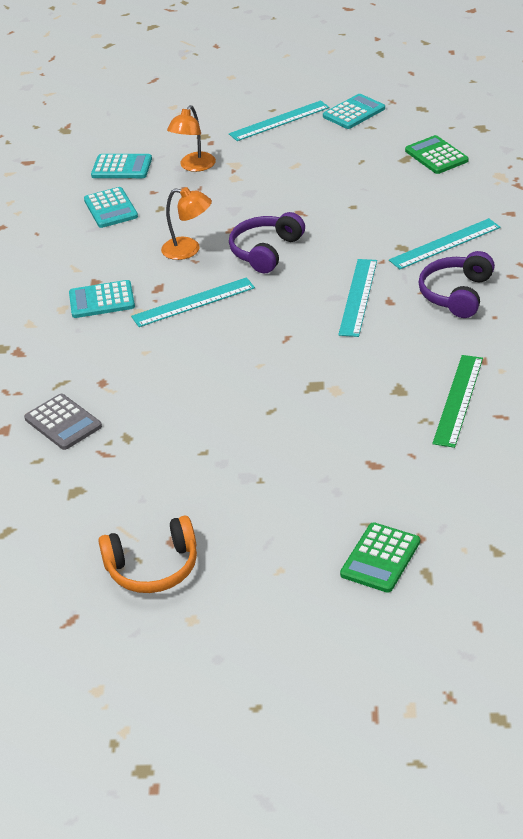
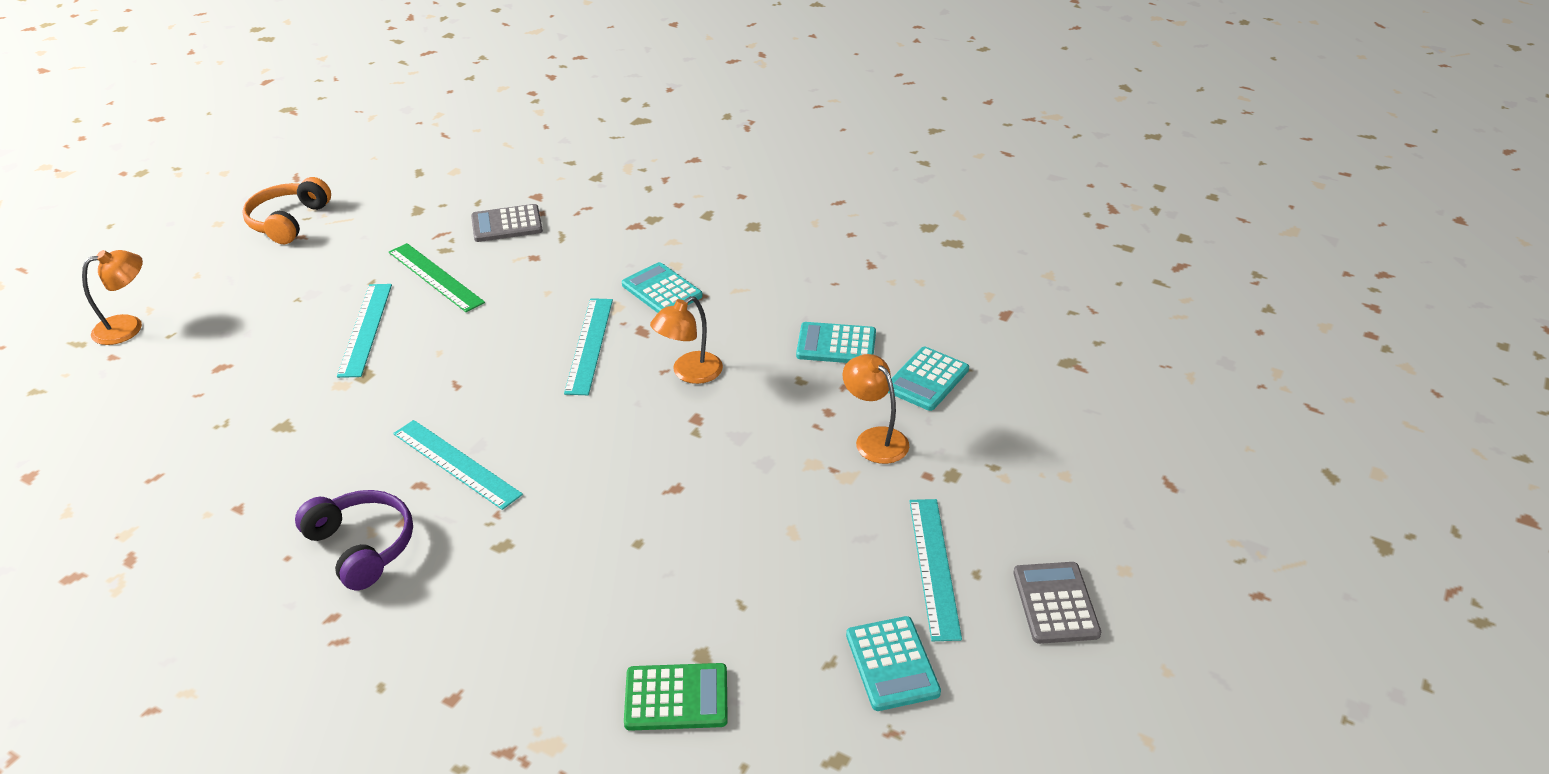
camera: 115 degrees right, 0 degrees up
(102, 300) = (662, 290): turquoise calculator -> turquoise calculator turned 60 degrees counterclockwise
(265, 251) = (623, 428): purple headphones -> none
(271, 86) = (1055, 603): none -> grey calculator
(380, 558) = (128, 327): green calculator -> orange lamp
(445, 244) = (464, 589): turquoise ruler -> turquoise ruler (365, 329)
(458, 400) = (214, 459): green ruler -> green ruler (435, 277)

